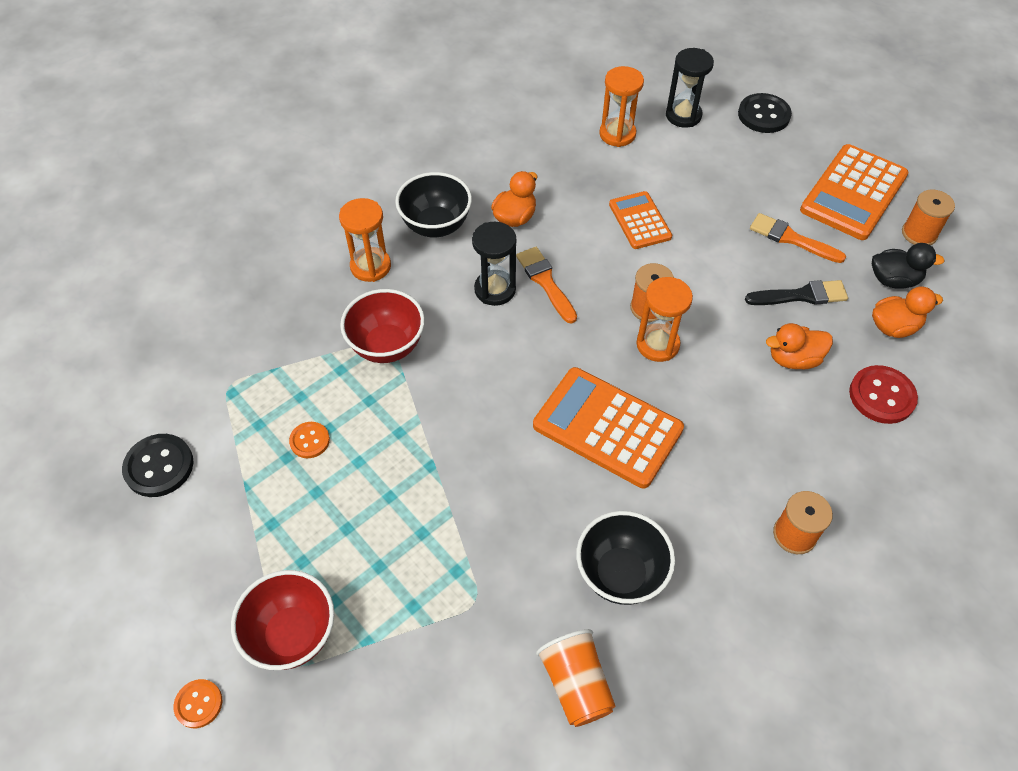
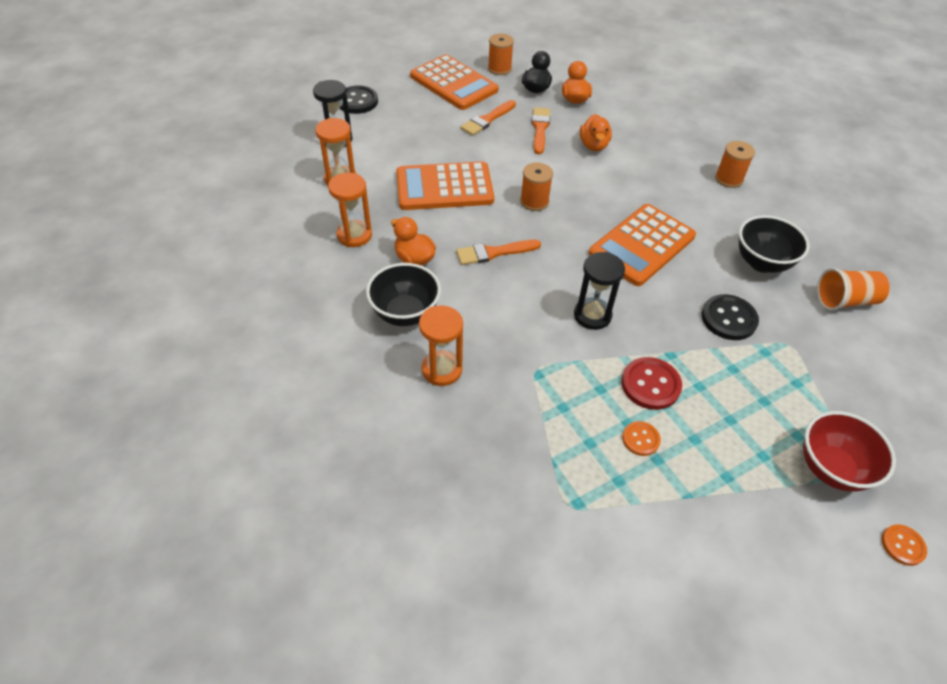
camera: 80 degrees left, 5 degrees down
(159, 466) = (663, 577): black button -> black button (728, 319)
(387, 346) = (542, 368): red bowl -> none
(495, 289) = (494, 285): black hourglass -> black hourglass (592, 315)
(640, 221) = (444, 187): orange calculator -> orange calculator, size x1.70
(657, 344) = (570, 204): orange hourglass -> orange hourglass (354, 235)
(801, 295) = (540, 128): black brush -> orange brush
(881, 396) = (628, 118): red button -> red button (650, 384)

